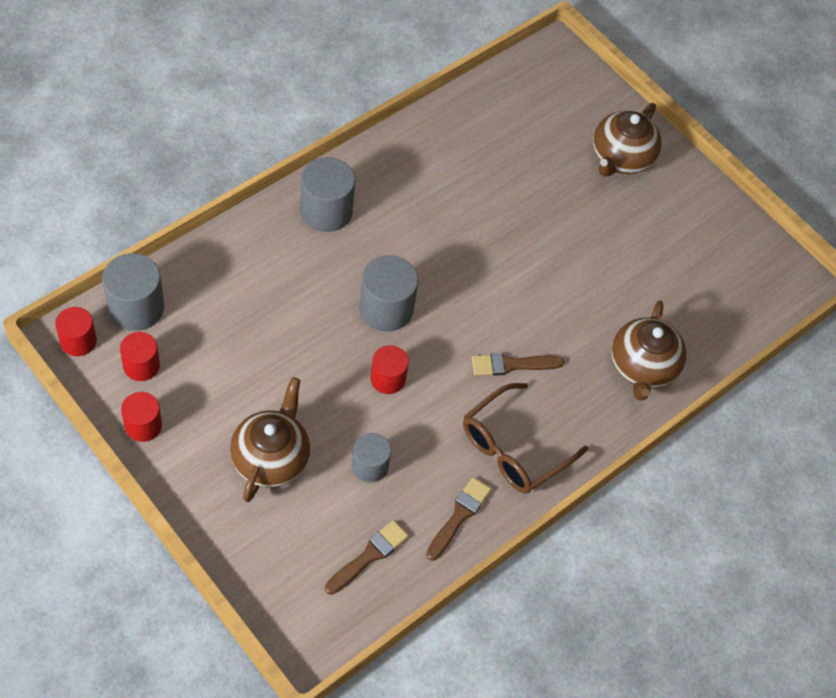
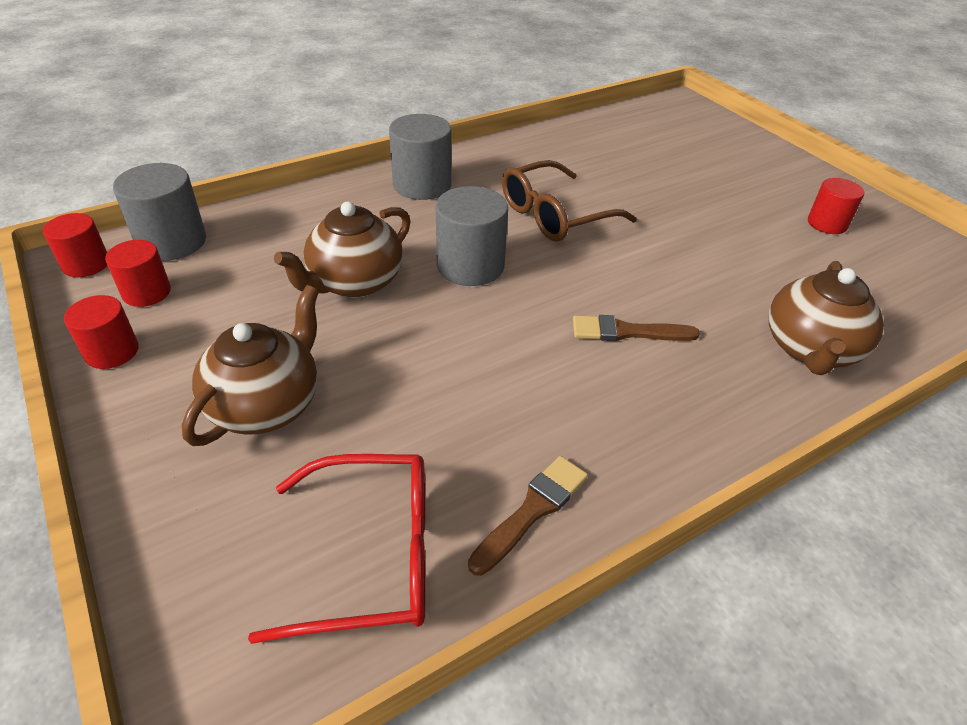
camera: 15 degrees right, 15 degrees down
(369, 556) = (371, 556): brown brush -> red glasses
(370, 466) = (407, 428): grey cylinder -> none
(388, 378) = (457, 332): red cylinder -> red cylinder (827, 223)
(513, 448) = (626, 427): brown glasses -> brown glasses (555, 215)
(620, 158) = (755, 170): brown teapot -> brown teapot (354, 282)

